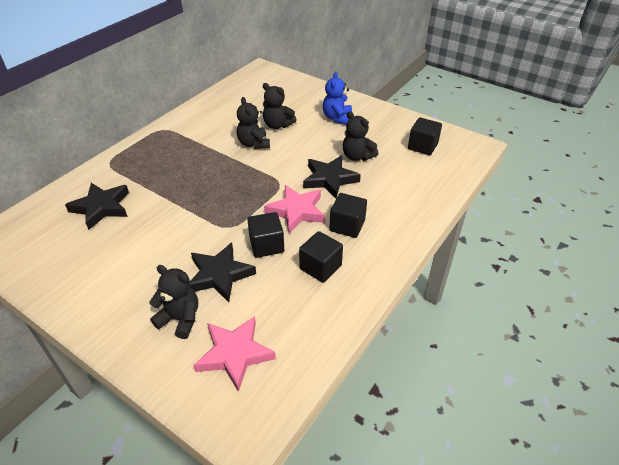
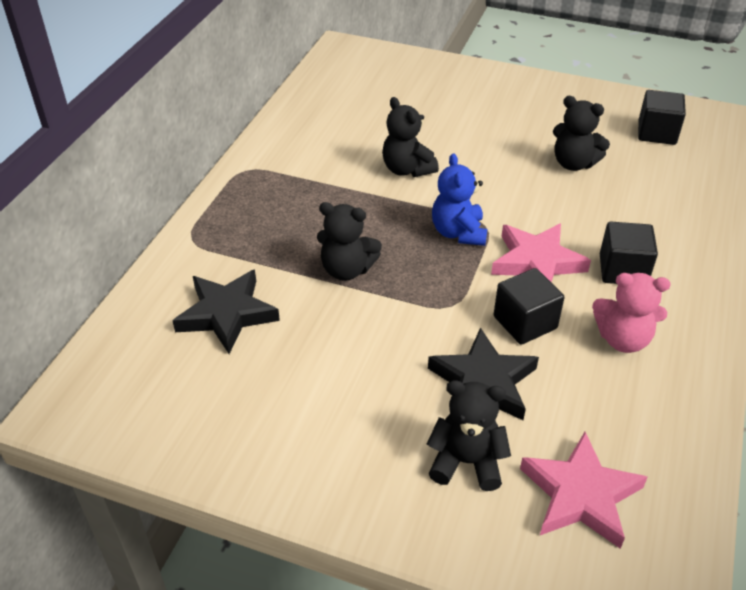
camera: 15 degrees left, 0 degrees up
(277, 125) = (425, 134): black teddy bear -> black teddy bear (347, 269)
(320, 267) = (623, 339): black cube -> pink teddy bear
(329, 179) = (555, 205): black star -> none
(337, 118) = (508, 109): blue teddy bear -> blue teddy bear (458, 232)

